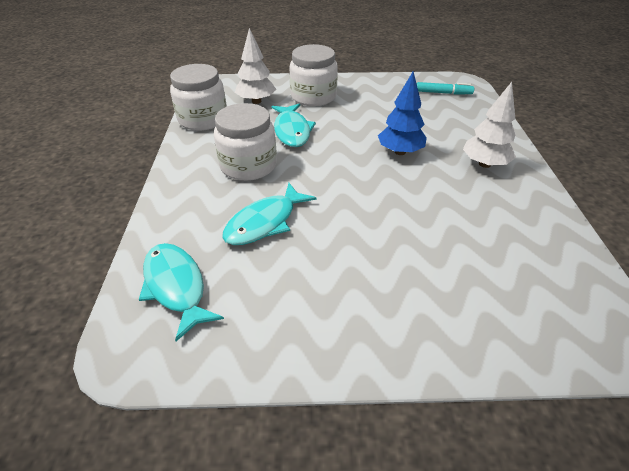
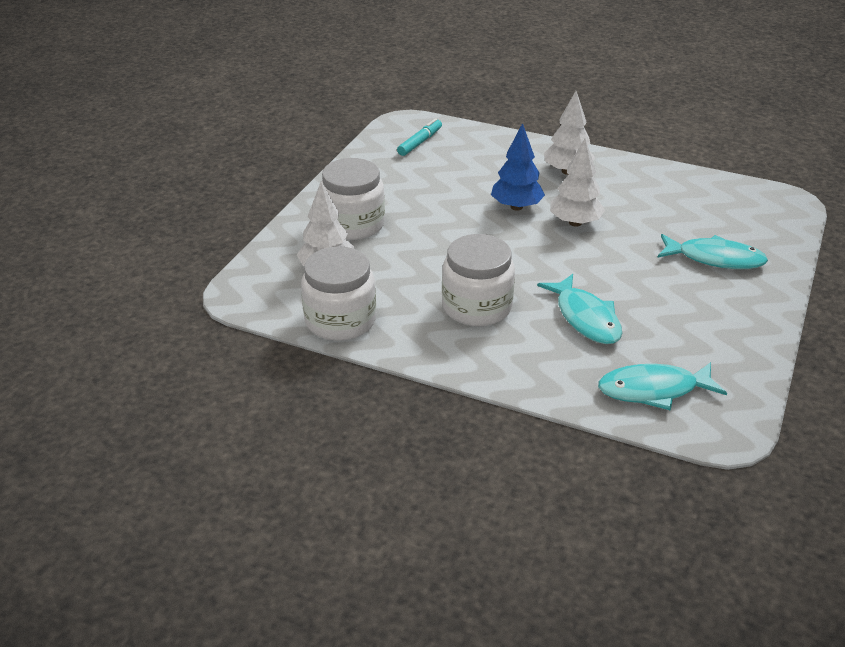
camera: 65 degrees left, 5 degrees down
(292, 131) = (424, 260): turquoise fish -> turquoise fish (715, 259)
(406, 186) = (575, 223): none -> white tree

